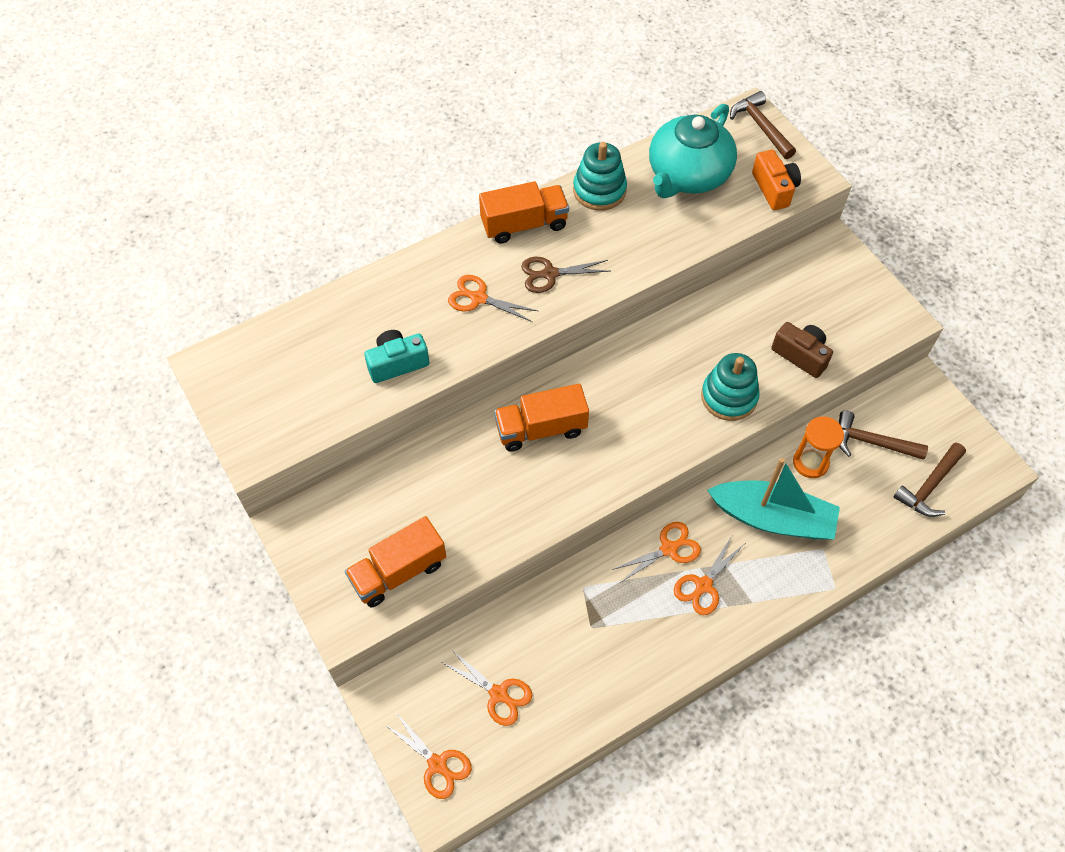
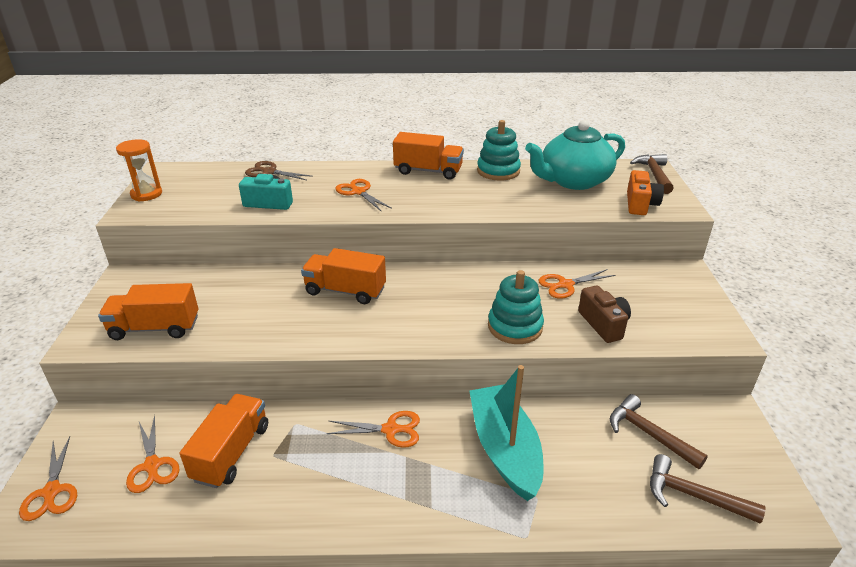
camera: 30 degrees right, 25 degrees down
(549, 274) = (420, 195): brown scissors -> brown scissors (268, 172)
(555, 644) = (232, 452): none -> orange truck
(703, 586) = (396, 471): orange scissors -> orange scissors (565, 285)
(772, 518) = (505, 449): turquoise boat -> turquoise boat turned 150 degrees counterclockwise
(810, 462) = (574, 424): orange hourglass -> orange hourglass (146, 194)
(929, 486) = (693, 496): brown hammer -> brown hammer turned 45 degrees clockwise

